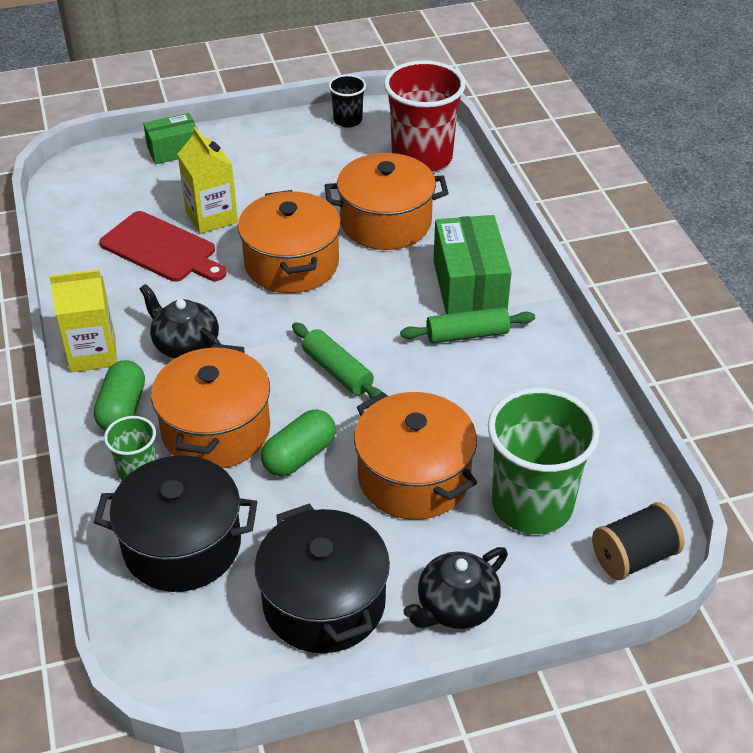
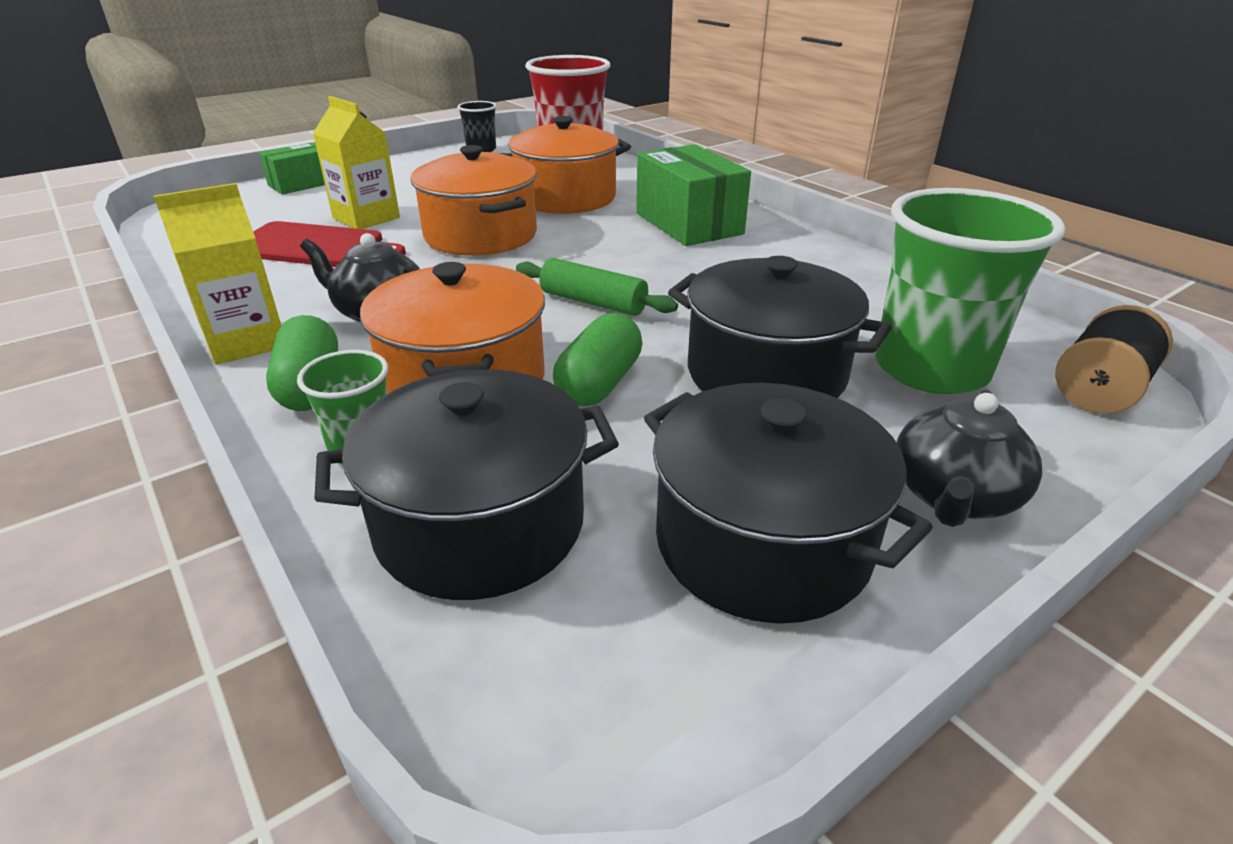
camera: 20 degrees left, 10 degrees down
(414, 477) = (765, 373): orange pot -> black pot
(467, 334) = (717, 253): green rolling pin -> none

